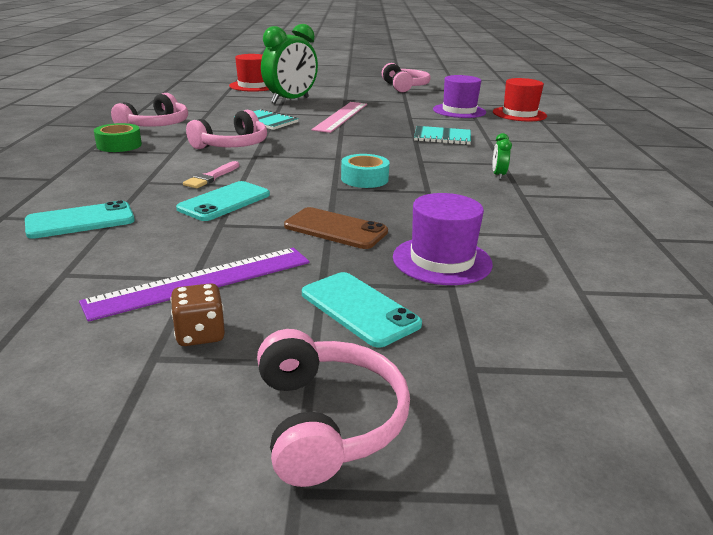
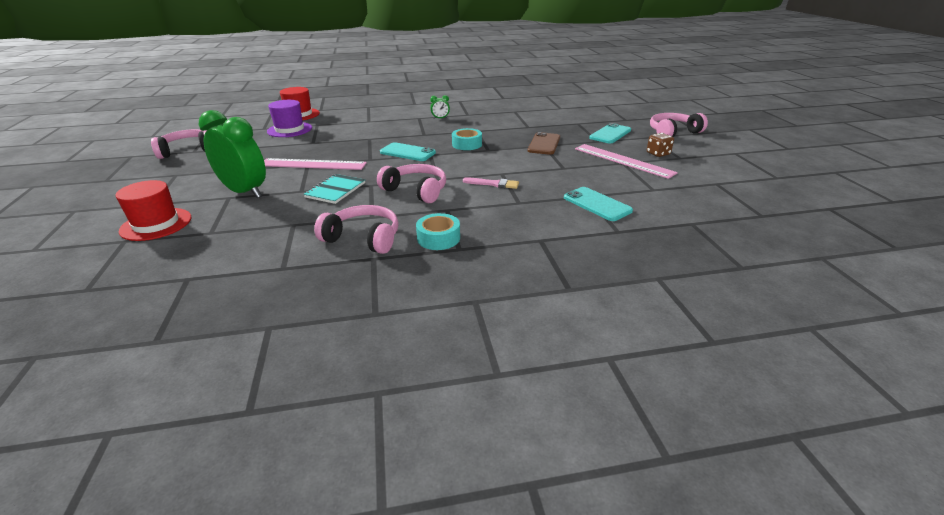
camera: 100 degrees left, 5 degrees up
(119, 145) = (438, 238): green tape -> turquoise tape
(202, 281) = (623, 160): purple ruler -> pink ruler
(224, 202) = (532, 172): turquoise phone -> turquoise phone (407, 152)
(442, 137) = (368, 131): turquoise notebook -> none
(442, 260) = (557, 125): purple hat -> none

